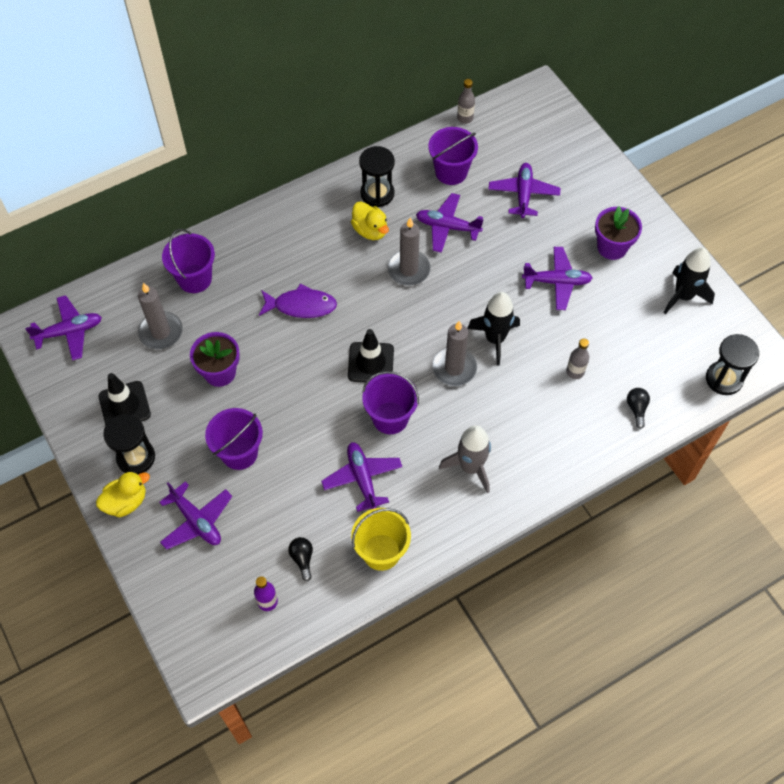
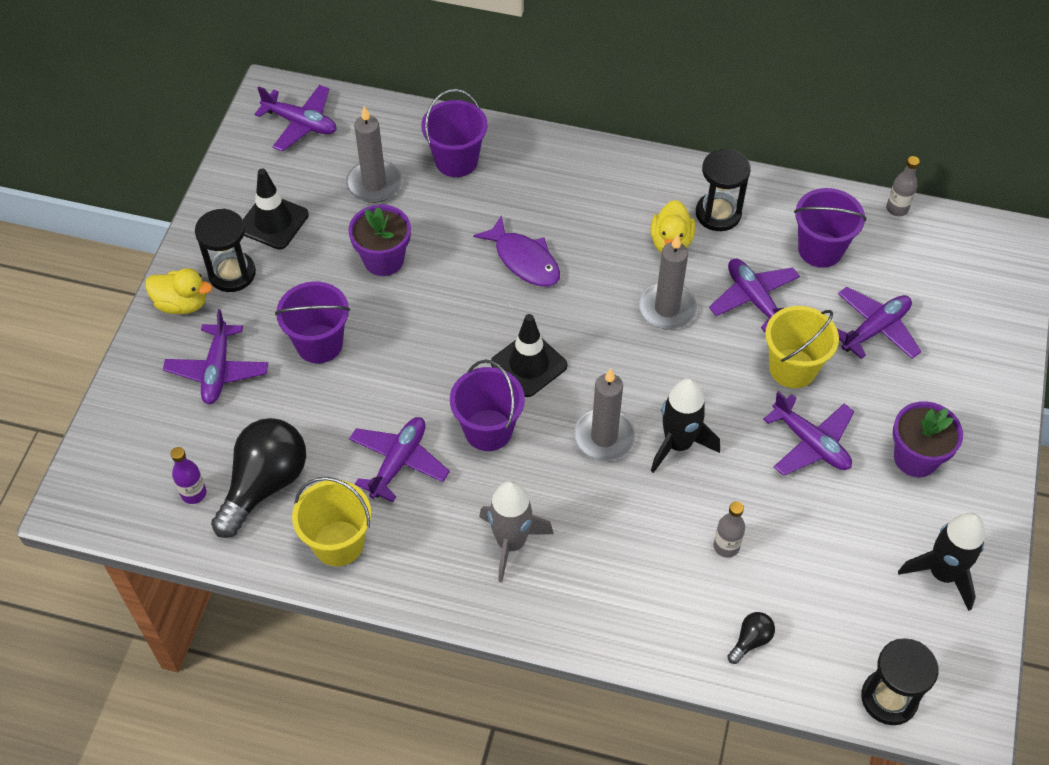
camera: 45 degrees right, 5 degrees down
(302, 559) = (265, 484): black light bulb -> black light bulb, size x2.28
(506, 249) = (792, 368): none -> yellow bucket

